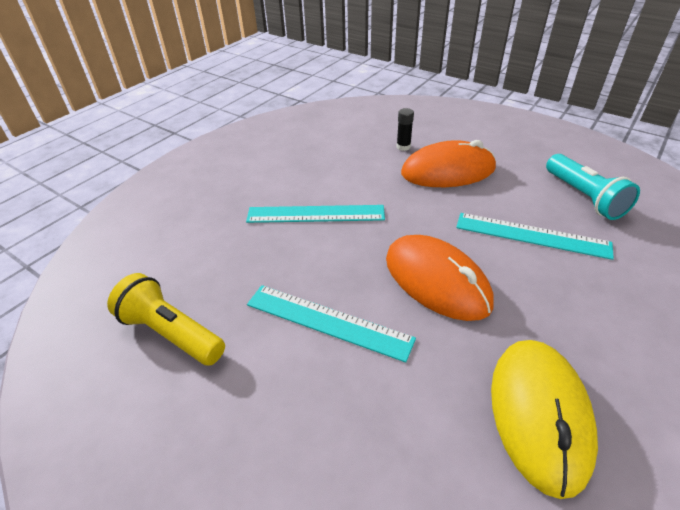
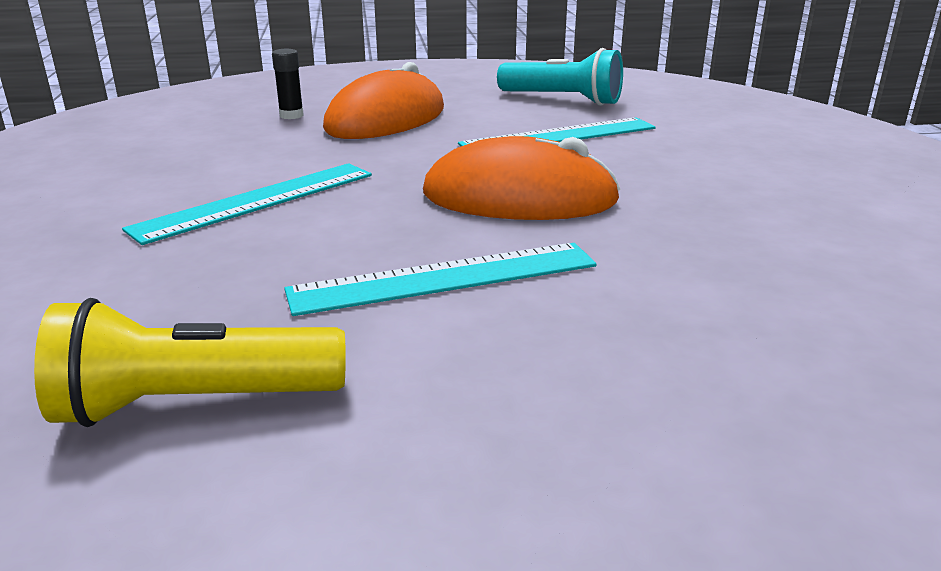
camera: 45 degrees left, 15 degrees down
(539, 414) = (771, 240): yellow mouse -> none

